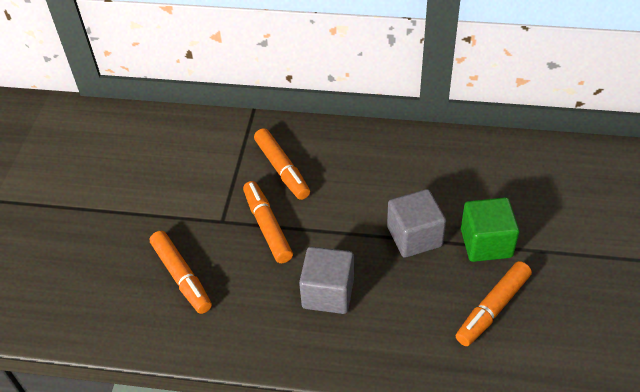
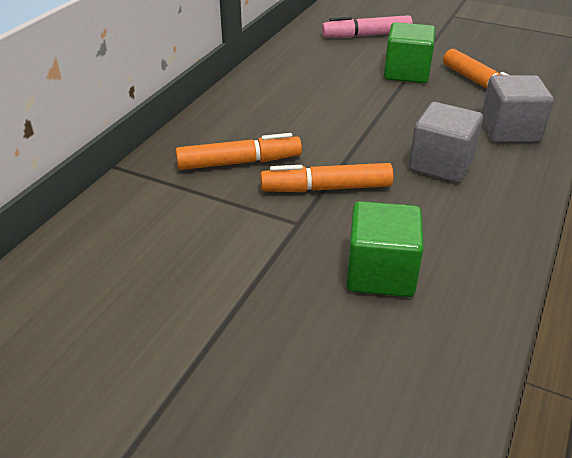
camera: 75 degrees left, 10 degrees down
(181, 277) = (380, 273): orange marker -> green cube
(414, 237) = (384, 103): grey cube -> grey cube (509, 131)
(555, 195) = (366, 35): none -> pink marker

